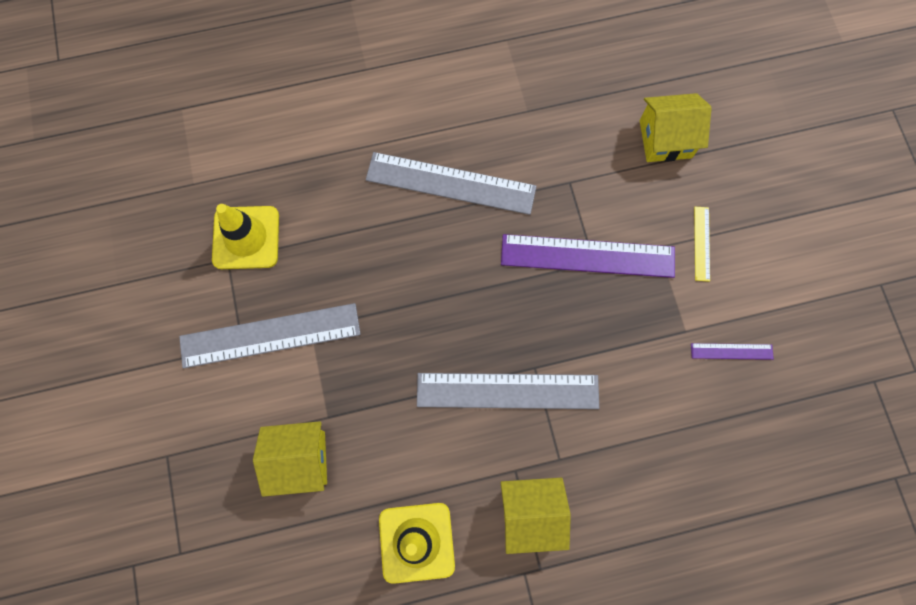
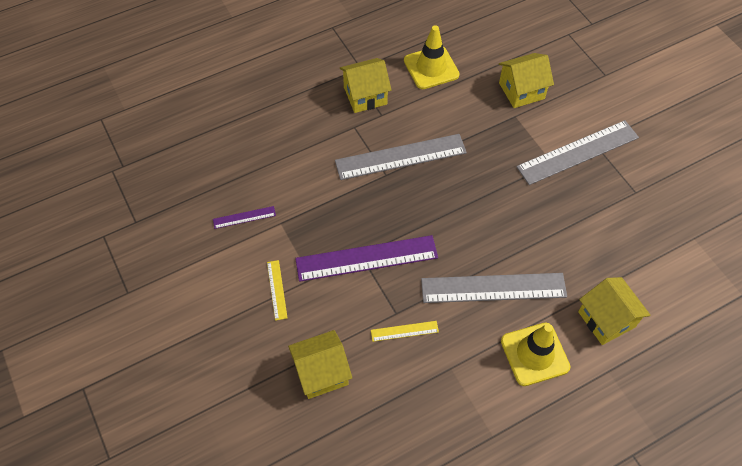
camera: 165 degrees right, 15 degrees down
(246, 238) = (630, 209): yellow traffic cone -> yellow traffic cone (534, 354)
(342, 119) = (606, 319): none -> yellow house
(565, 160) = (404, 331): none -> yellow ruler

